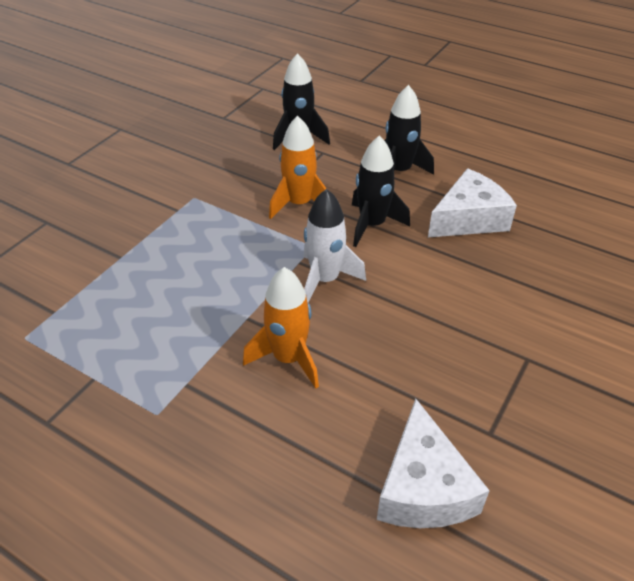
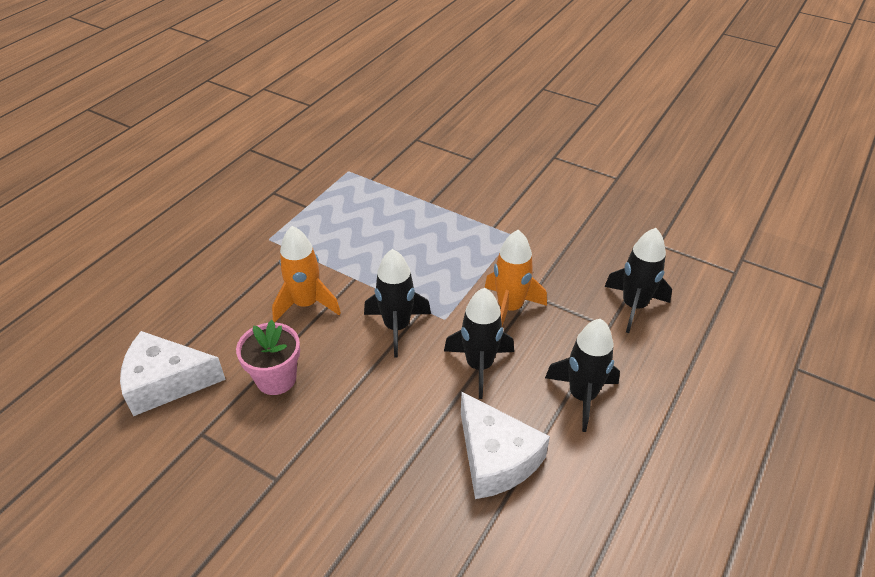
camera: 90 degrees right, 0 degrees up
(325, 280) = (397, 327): white rocket -> black rocket
(404, 374) = (276, 379): none -> pink flower pot

